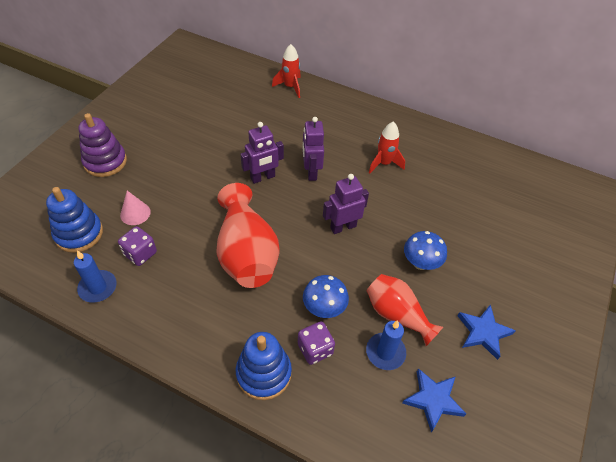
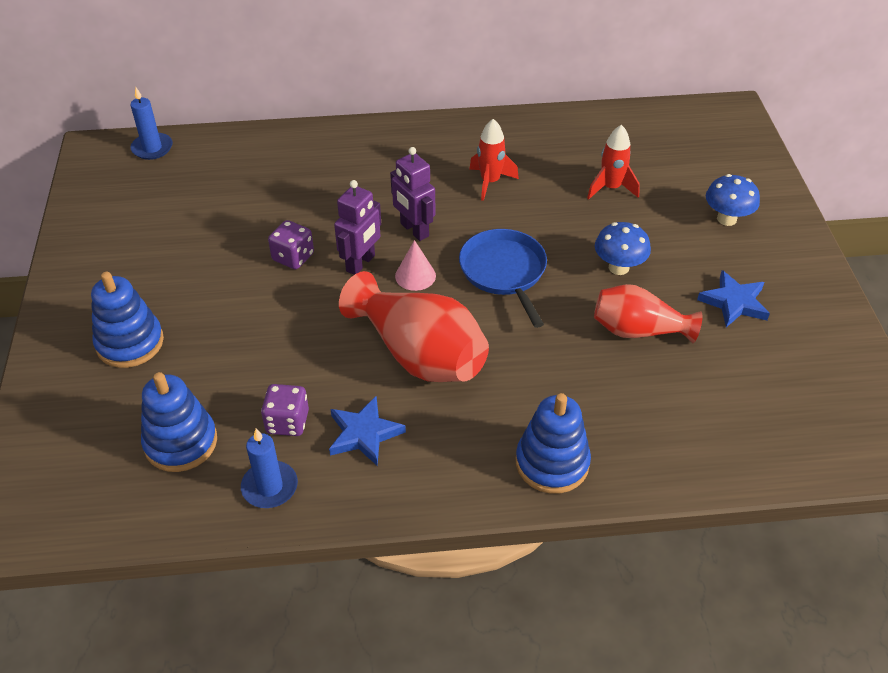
camera: 30 degrees left, 5 degrees down
(105, 162) = (130, 343): purple stacking toy -> blue stacking toy
(135, 213) = (234, 382): pink cone -> pink cone (415, 276)
(290, 87) = (297, 143): red rocket -> red rocket (611, 188)
(315, 349) = (584, 409): purple dice -> purple dice (293, 257)
(324, 308) = (558, 365): blue mushroom -> blue mushroom (726, 219)
(343, 227) = (504, 272): purple robot -> blue pan
(385, 352) = (657, 373): blue candle -> blue candle (152, 148)
(433, 400) = (739, 390): blue star -> blue star (364, 434)

